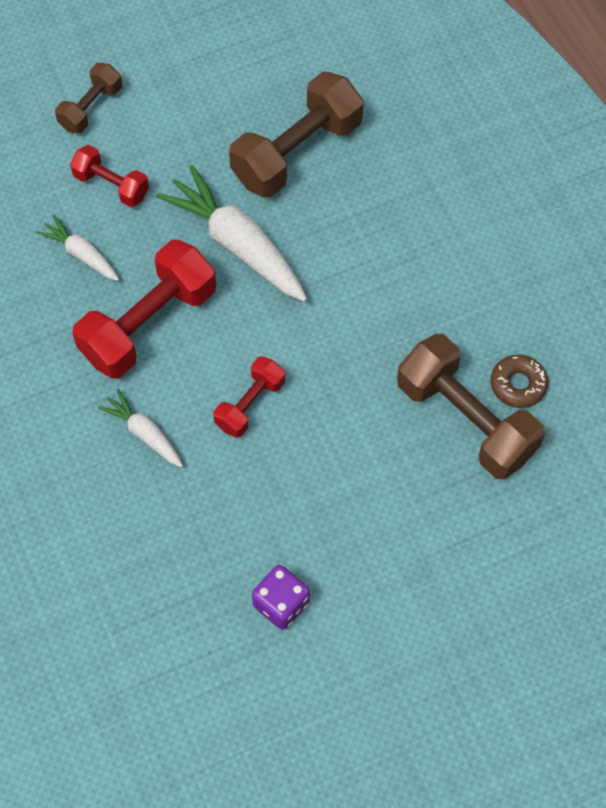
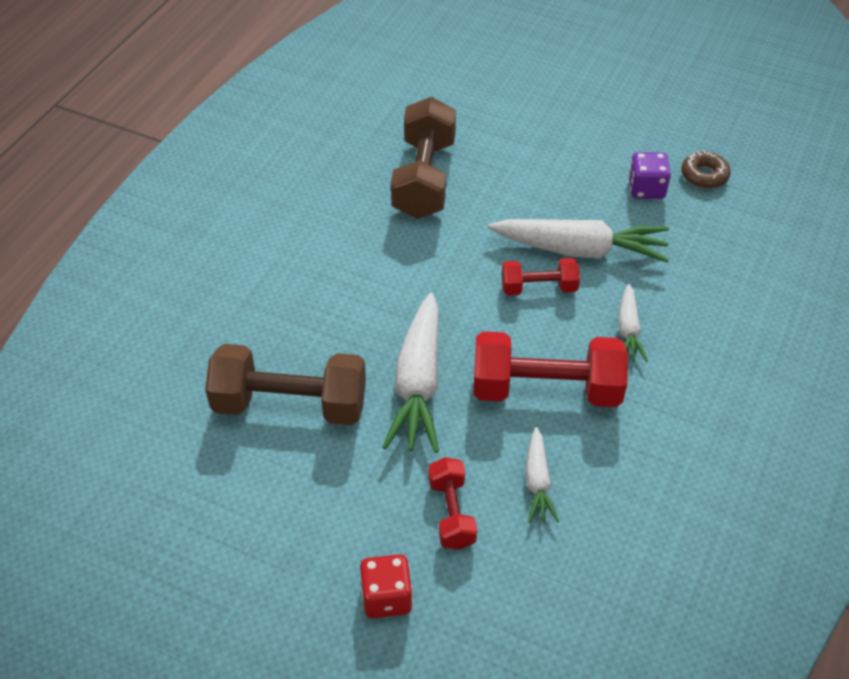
camera: 130 degrees left, 15 degrees down
(91, 108) = (386, 597): brown dumbbell -> red dice
(260, 475) = (580, 250): none -> white carrot
(518, 384) = (370, 169): brown donut -> brown donut (704, 175)

